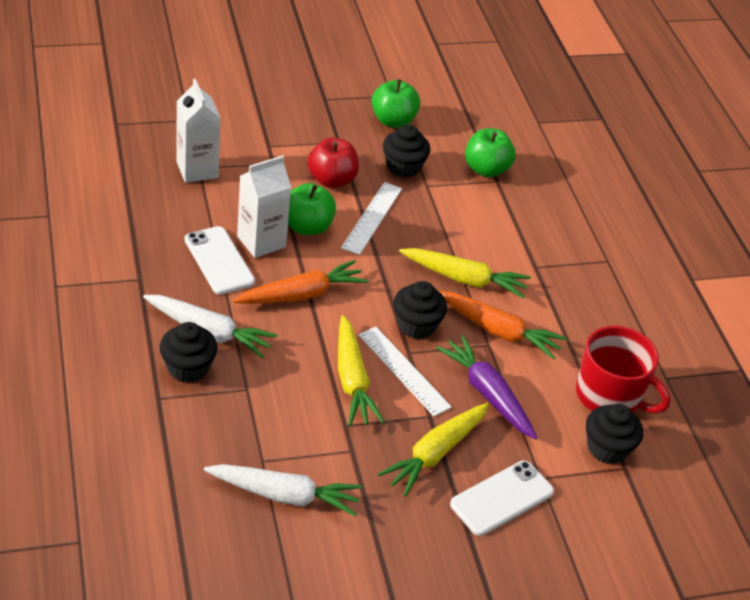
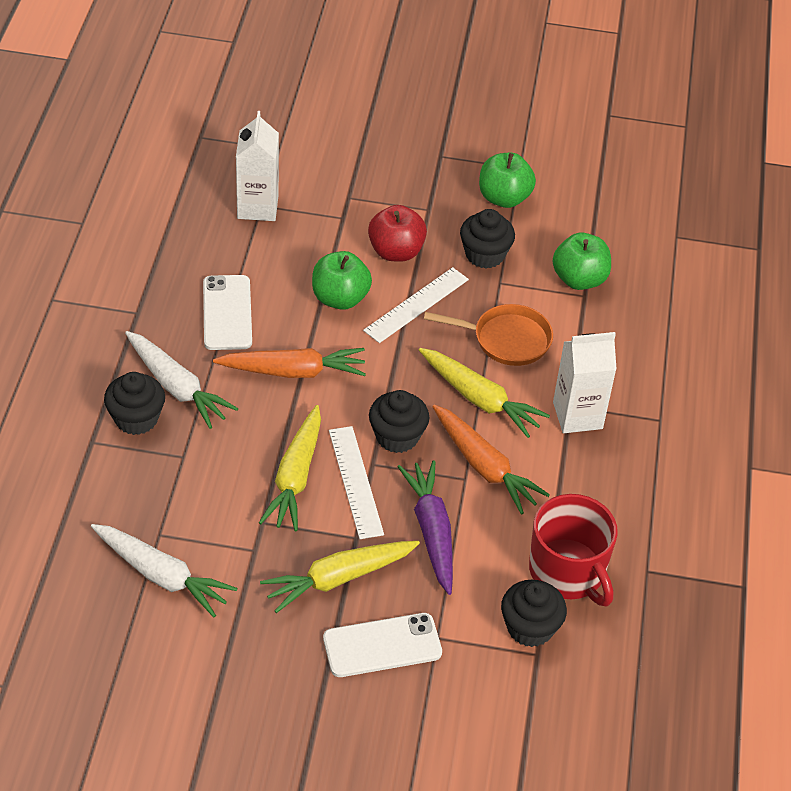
camera: 25 degrees right, 5 degrees up
(261, 242) = (282, 303): white carton -> white carton (577, 415)
(458, 228) = (506, 340): none -> orange pan

